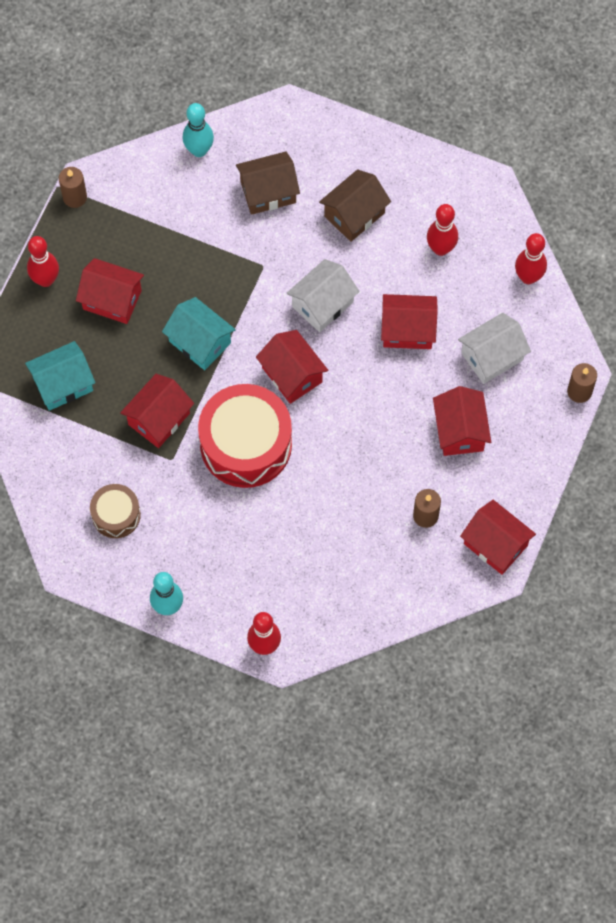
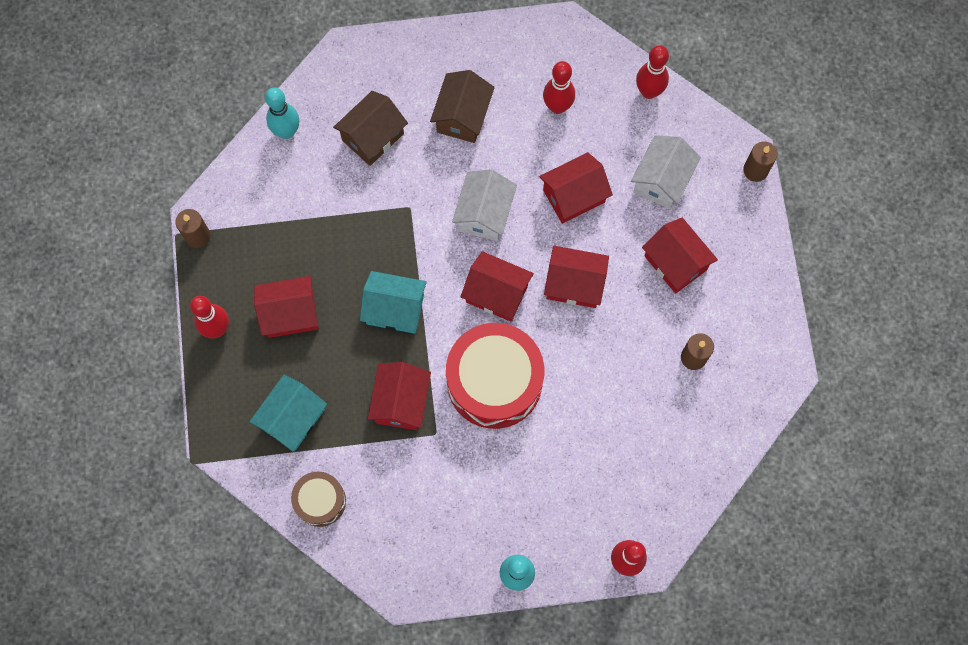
camera: 30 degrees left, 5 degrees up
(116, 515) = (416, 515): brown drum -> brown drum (320, 501)
(495, 544) = (769, 349): red house -> red house (574, 284)

